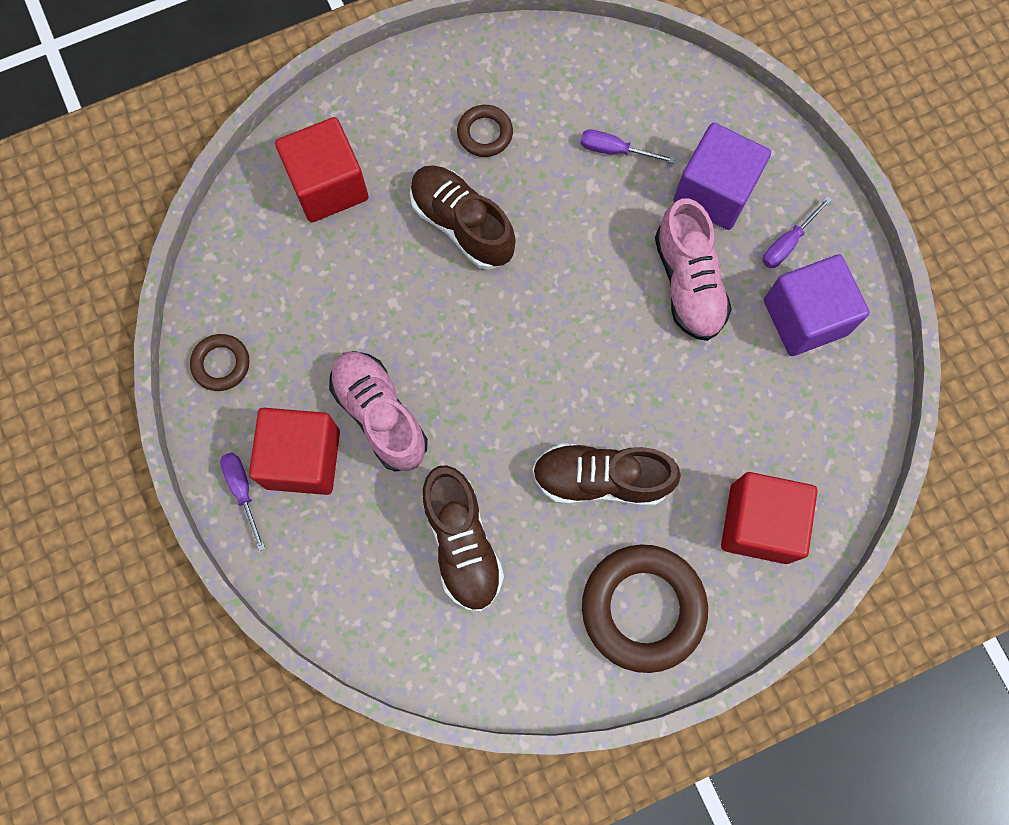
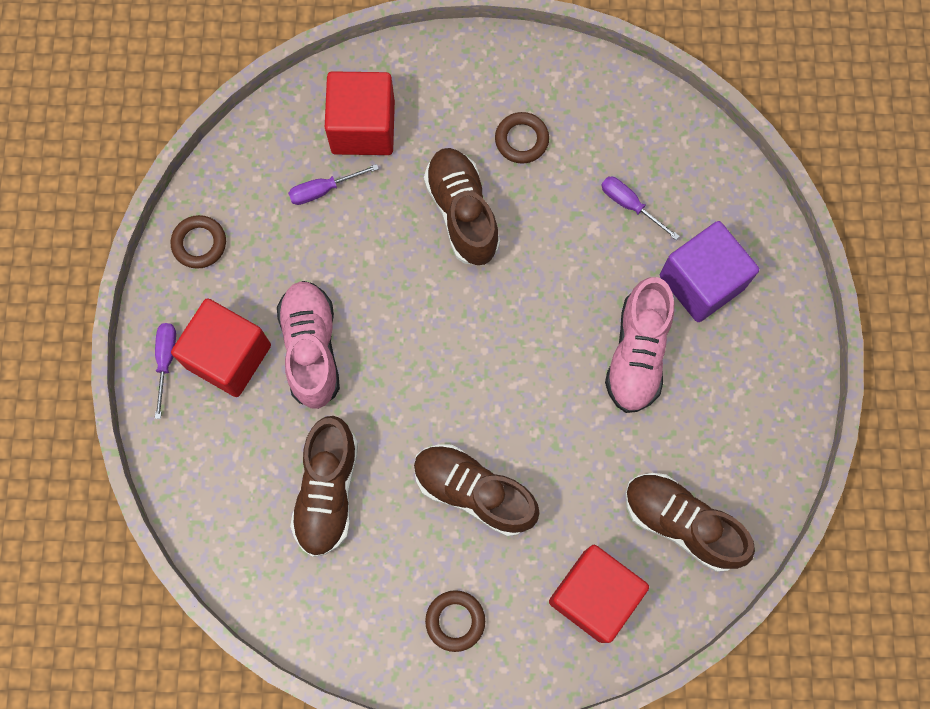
camera: 25 degrees right, 0 degrees up
(643, 608) = (455, 621): brown ring -> brown ring, size x0.50
(787, 243) = (745, 358): purple screwdriver -> purple screwdriver (323, 190)
(805, 317) = (727, 432): purple cube -> none
(805, 419) = (681, 523): none -> brown shoe

